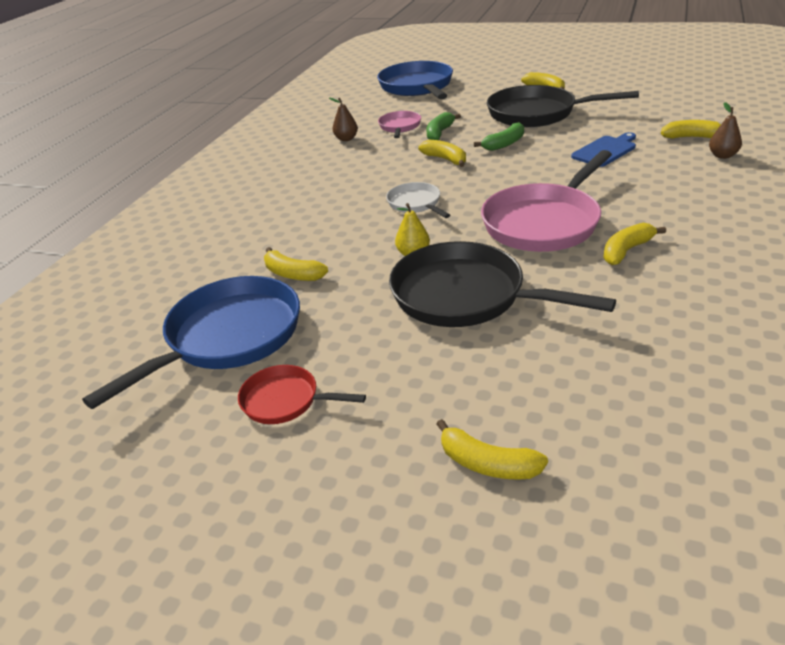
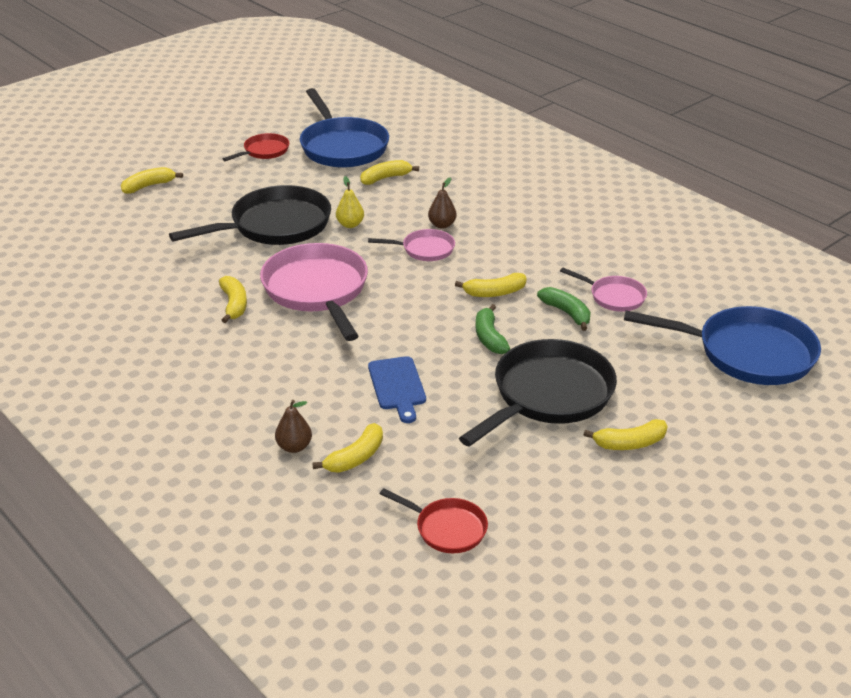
camera: 115 degrees right, 0 degrees up
(346, 139) = (615, 258): brown pear -> brown pear (442, 225)
(416, 204) = (424, 249): white pan -> pink pan
(691, 101) = (447, 529): none -> red pan

